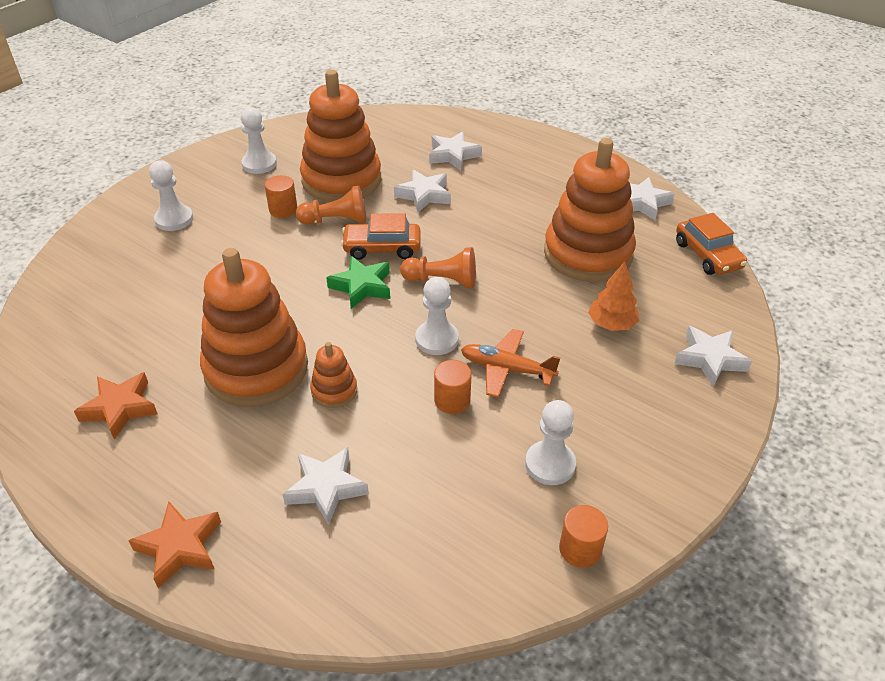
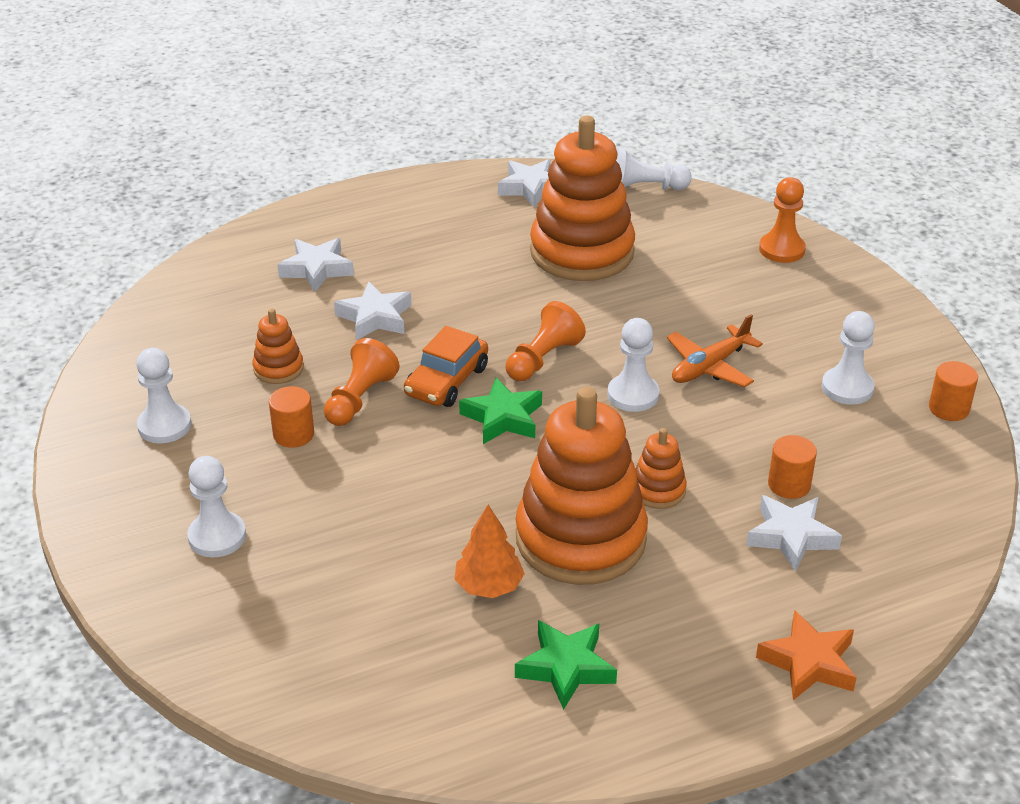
camera: 60 degrees left, 5 degrees down
(120, 408) = (566, 668): orange star -> green star
(341, 180) = (278, 368): orange stacking toy -> orange stacking toy, size x0.44
(452, 400) = (728, 416): orange cylinder -> orange cylinder (789, 485)
(611, 324) = (696, 281): orange tree -> orange tree (489, 586)
(707, 255) = (645, 188): orange car -> white pawn
(710, 359) = (781, 249): white star -> orange pawn

